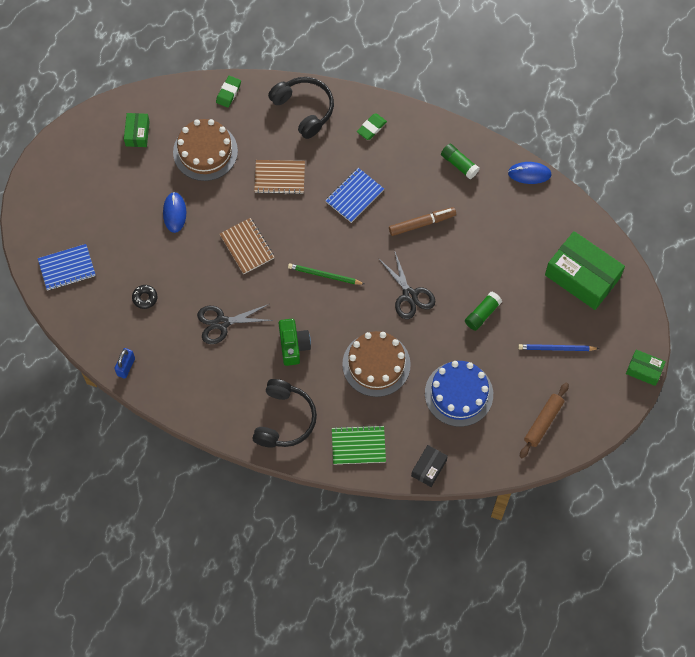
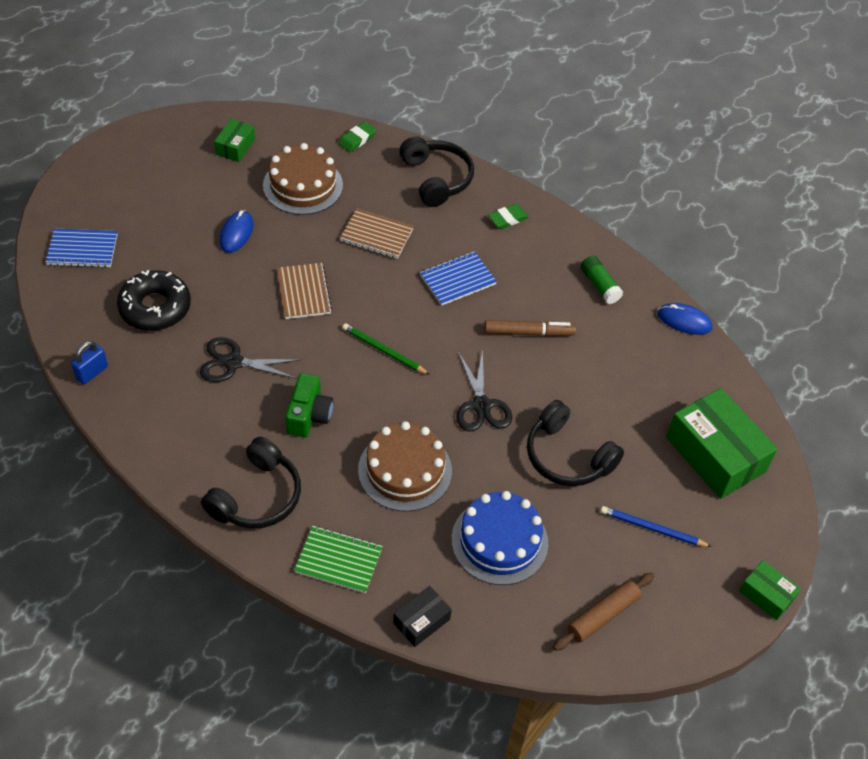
camera: 15 degrees right, 15 degrees down
(145, 298) = (155, 307): black donut -> black donut, size x2.19
(482, 314) = (567, 456): green glue stick -> black headphones

